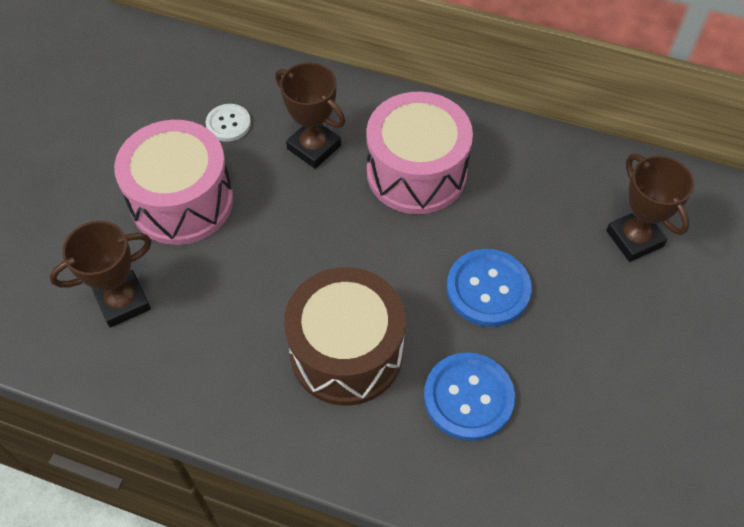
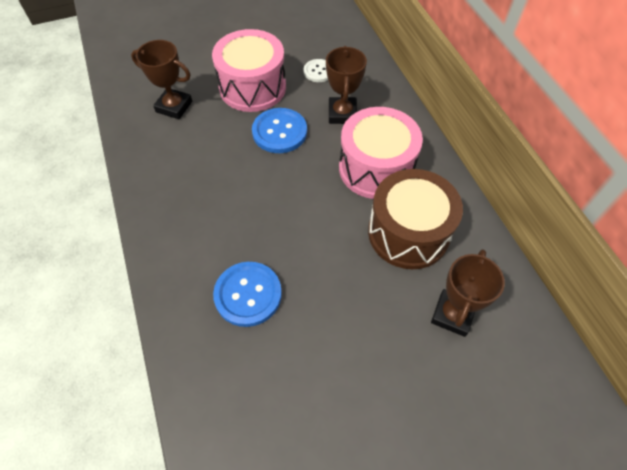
camera: 50 degrees right, 0 degrees up
(346, 352) = (226, 215): brown drum -> brown drum (408, 233)
(488, 289) = (331, 256): blue button -> blue button (279, 132)

